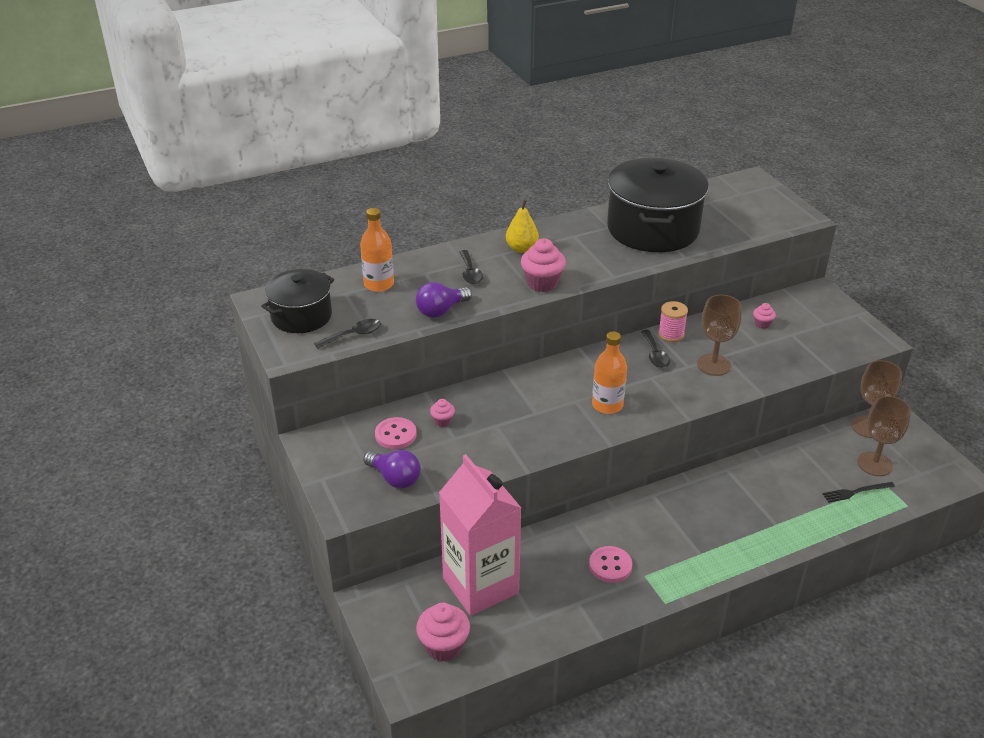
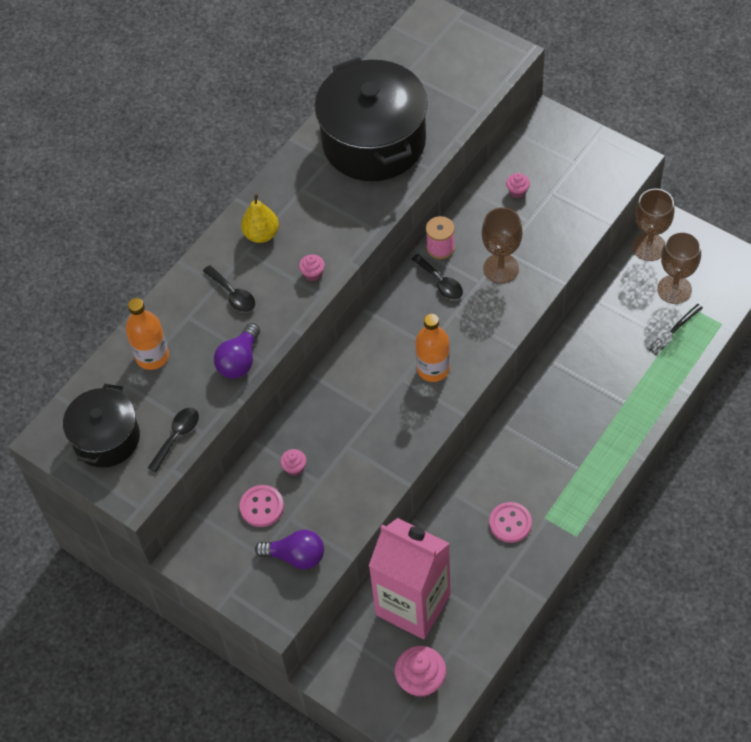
camera: 25 degrees left, 20 degrees up
(542, 283) = (313, 274): pink cupcake -> pink cupcake, size x0.52

